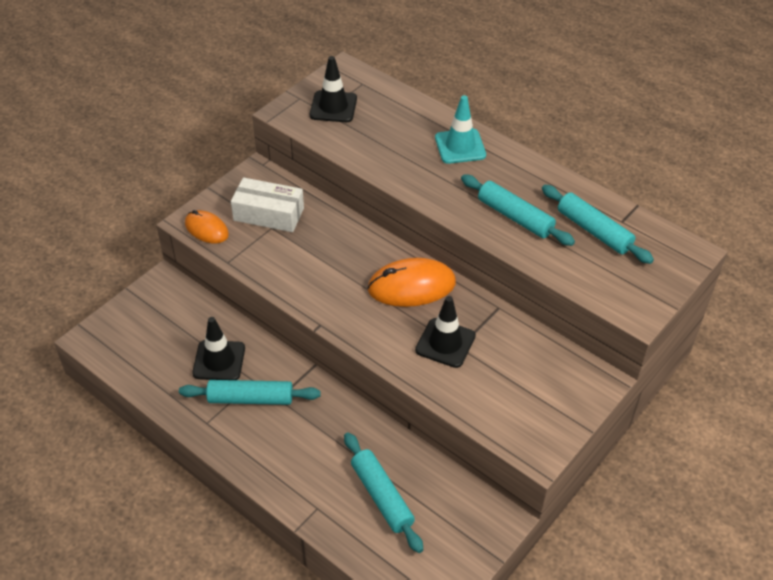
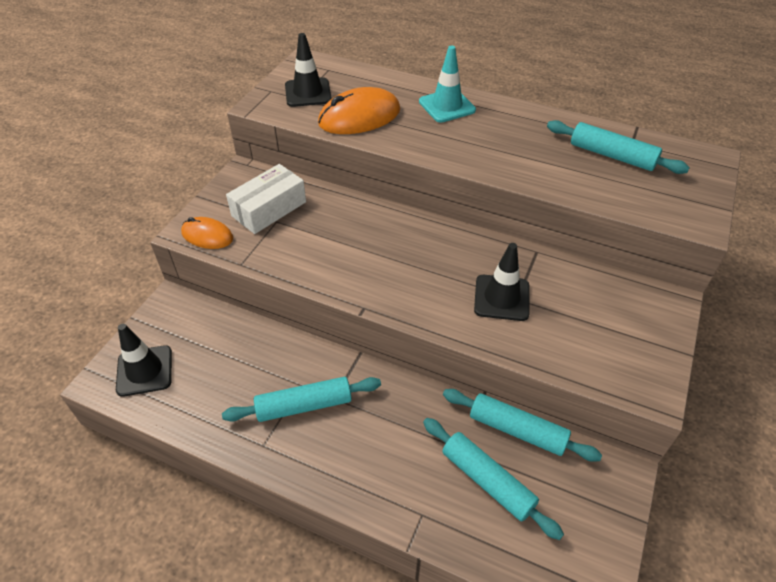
camera: 15 degrees left, 0 degrees up
(219, 361) = (256, 372): black traffic cone -> black traffic cone (144, 371)
(268, 214) = (269, 209): white box -> white box turned 45 degrees counterclockwise
(411, 286) = (442, 249): orange mouse -> orange mouse (359, 117)
(515, 217) = (531, 157): turquoise rolling pin -> turquoise rolling pin (517, 430)

